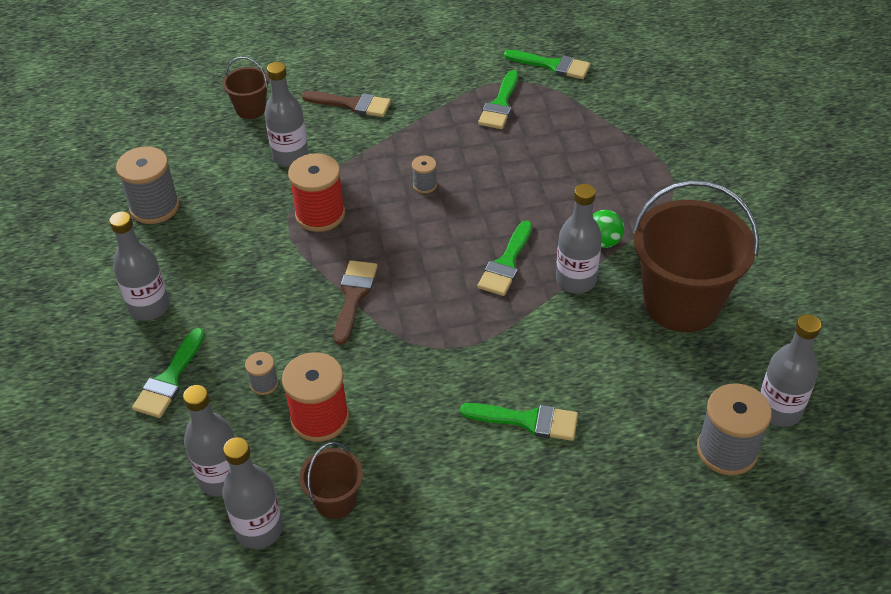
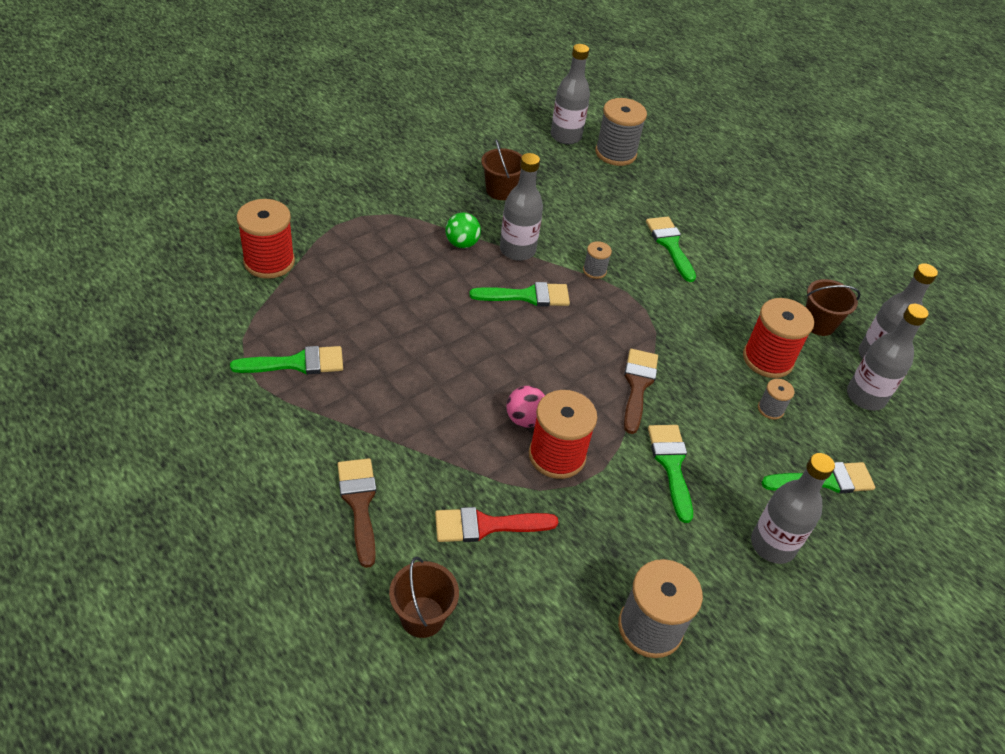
camera: 125 degrees left, 0 degrees up
(290, 157) = (486, 525): grey bottle -> red brush
(354, 296) = (638, 385): brown brush -> brown brush turned 120 degrees clockwise
(366, 209) = (524, 419): none -> pink ball
(425, 185) = (462, 385): grey spool -> grey spool (594, 271)
(552, 65) = (202, 338): green brush -> green brush (671, 465)
(628, 114) = (269, 262): none -> red spool
(681, 303) = (500, 190): brown bucket -> brown bucket, size x0.47

